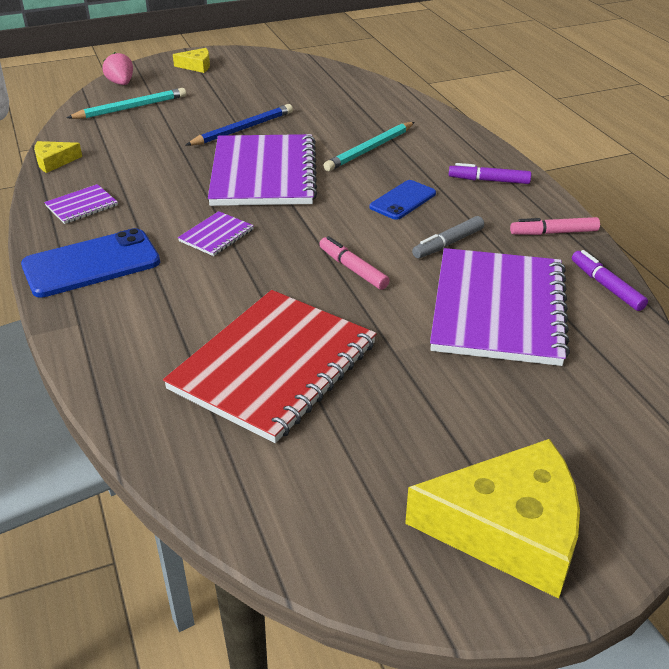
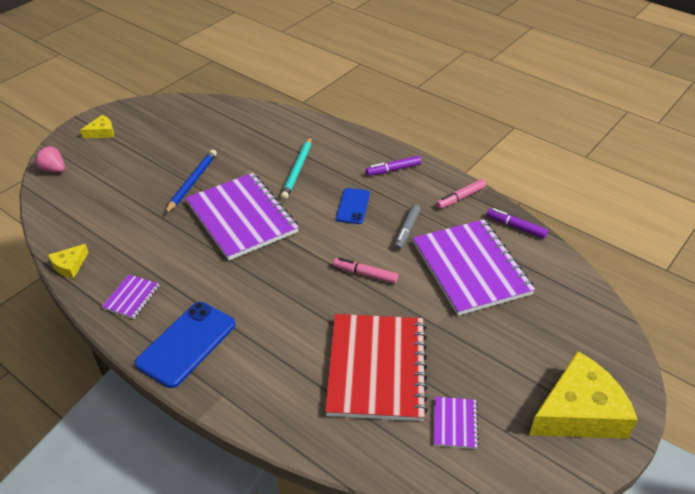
camera: 30 degrees left, 5 degrees up
(131, 108) = (85, 191): turquoise pencil -> none
(216, 235) = (254, 283): purple notebook -> purple notebook (455, 423)

